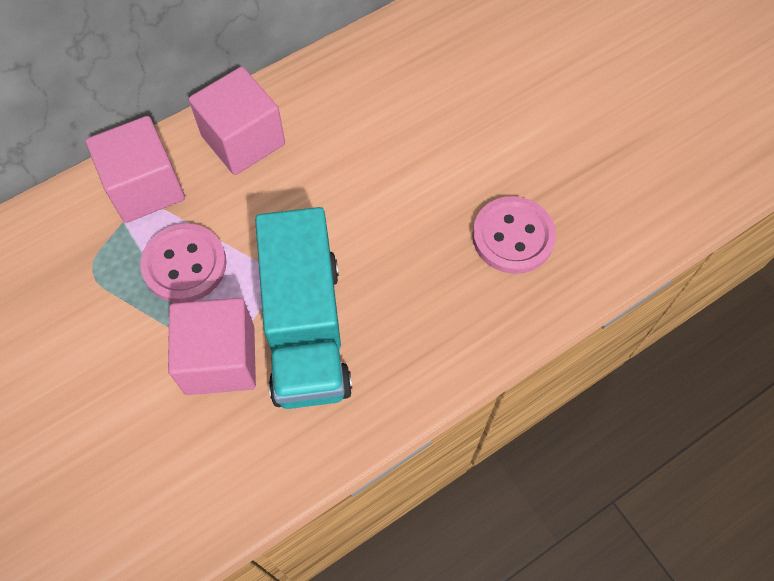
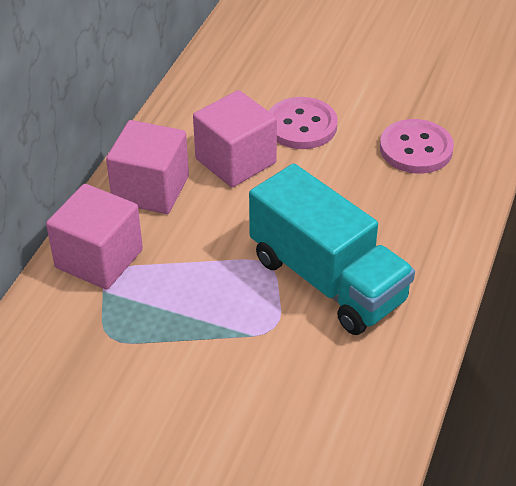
camera: 35 degrees left, 20 degrees down
(184, 265) = (187, 291): pink button -> pink button (301, 126)
(220, 359) = (281, 334): pink cube -> pink cube (235, 161)

